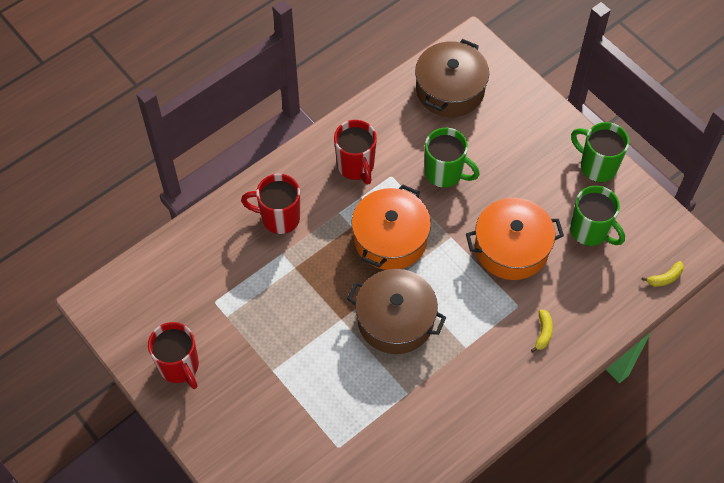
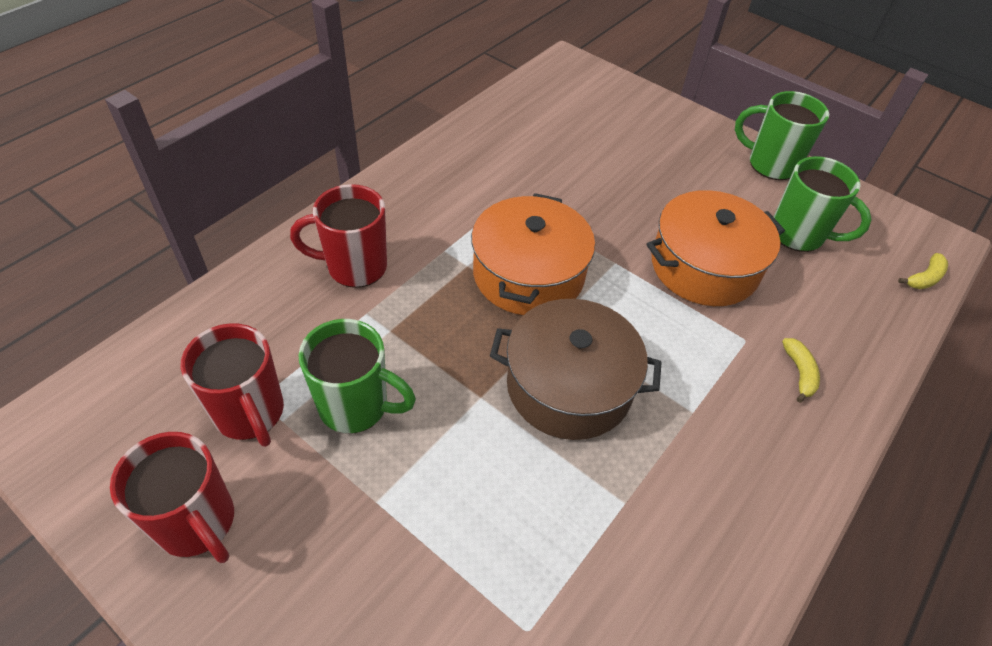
camera: 15 degrees left, 10 degrees down
(356, 166) = (456, 194): red mug -> red mug (250, 414)
(445, 173) = (580, 190): green mug -> green mug (356, 406)
(450, 89) = (557, 105): brown pot -> none

